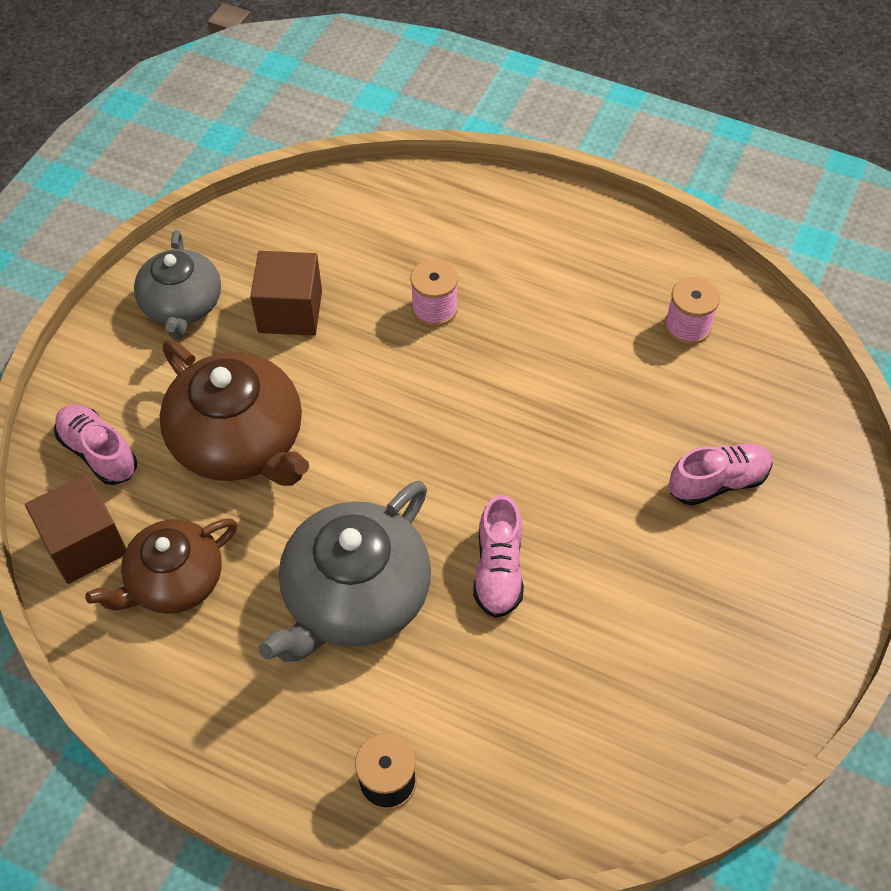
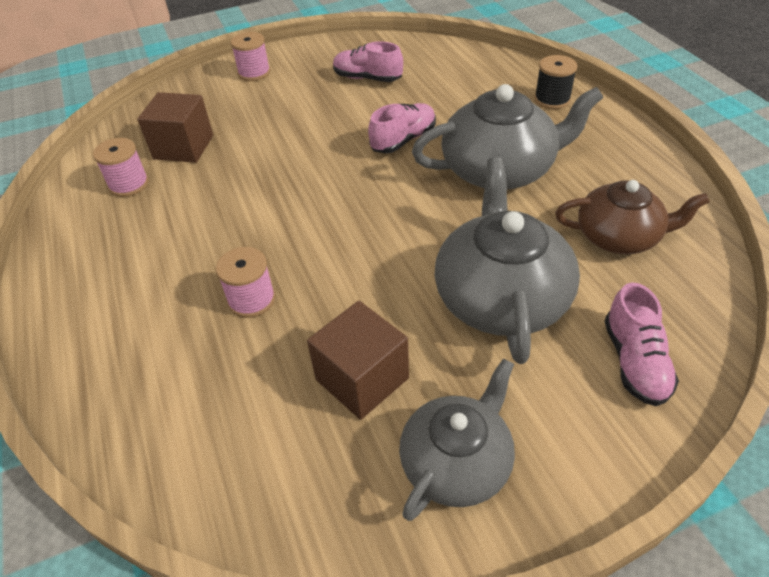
camera: 135 degrees left, 10 degrees down
(85, 544) = (681, 296): brown cube -> brown cube (183, 147)
(240, 441) = (501, 297): brown teapot -> grey teapot
(717, 482) = (242, 114): pink shoe -> pink shoe (367, 78)
(807, 559) = (254, 73): none -> pink spool

